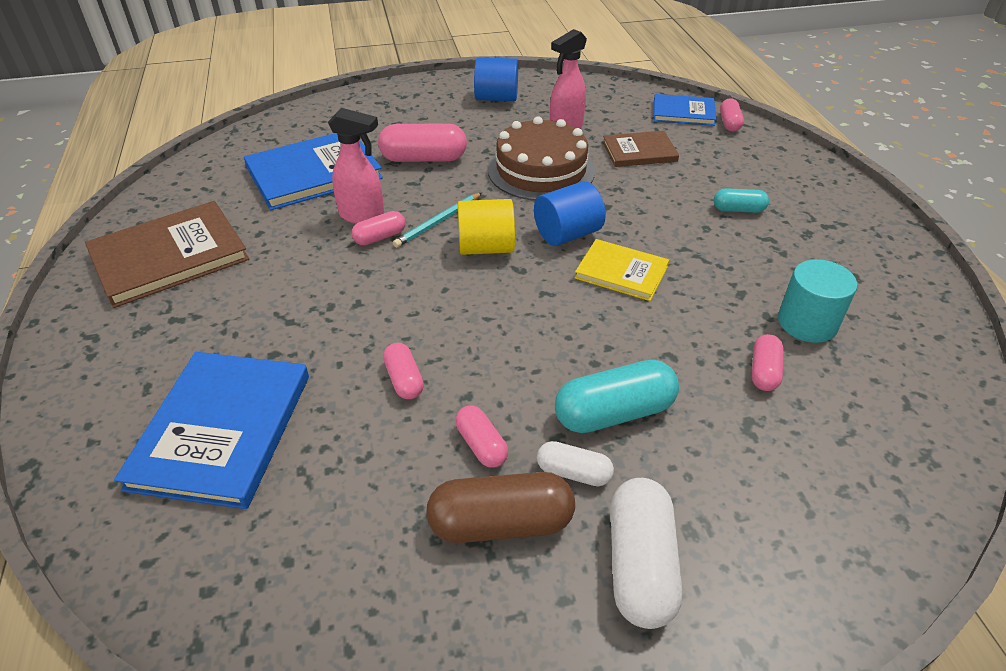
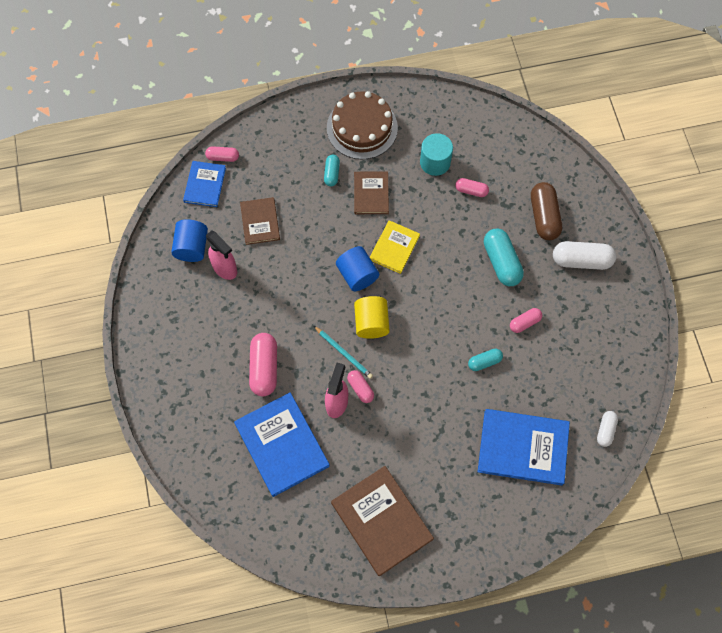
camera: 90 degrees left, 25 degrees up
(404, 380) = (484, 362): pink capsule -> turquoise capsule
(496, 98) = (172, 318): blue cylinder -> blue cylinder (192, 247)
(501, 523) = (566, 314): brown capsule -> brown capsule (544, 216)
(541, 170) = (282, 288): brown cake -> brown cake (362, 128)
(573, 472) = (538, 283): white capsule -> white capsule (605, 430)
(715, 248) = (371, 194): none -> brown book

